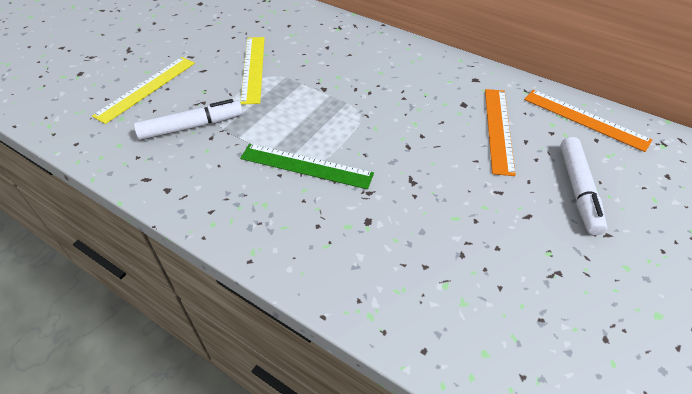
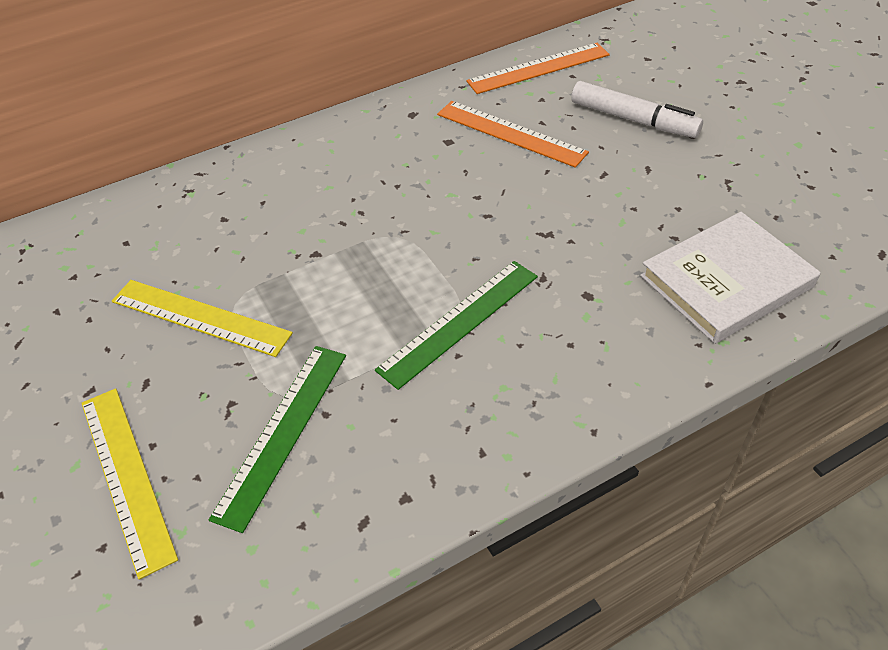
camera: 60 degrees left, 0 degrees up
(192, 127) = (282, 432): white marker -> green ruler
(436, 301) = (726, 281): none -> white book

